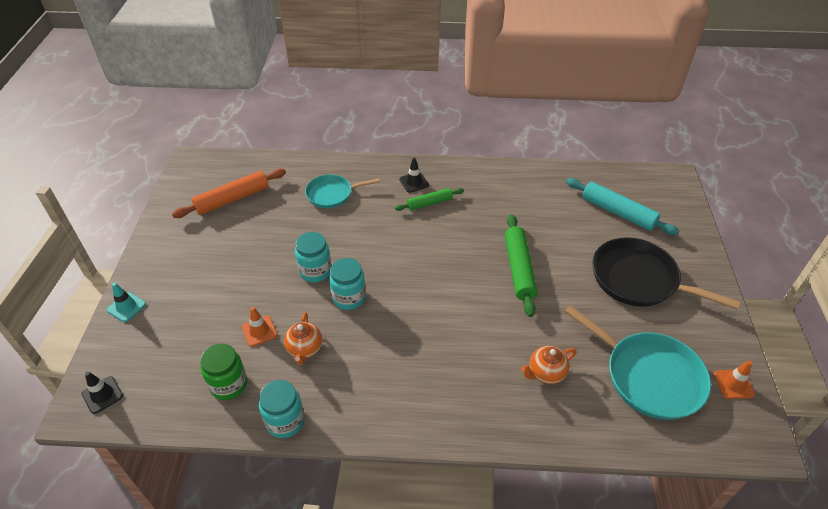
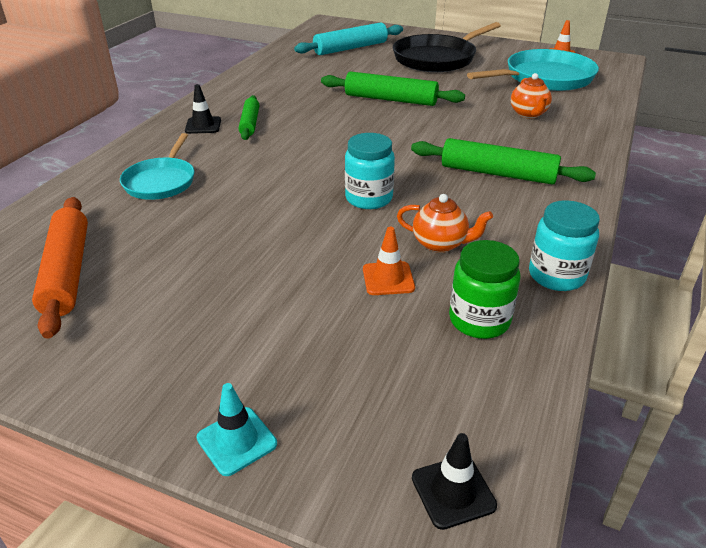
camera: 70 degrees left, 10 degrees down
(315, 271) = (303, 216): turquoise jar -> none
(416, 366) = (497, 173): none -> green rolling pin

